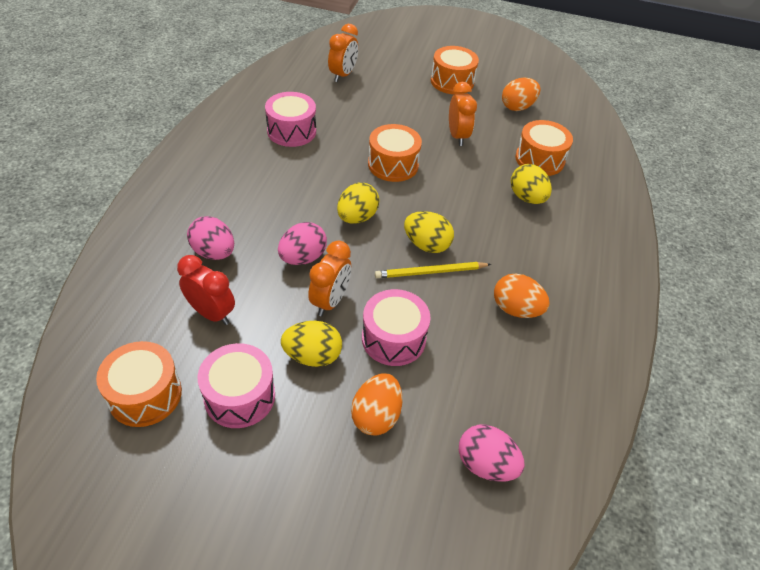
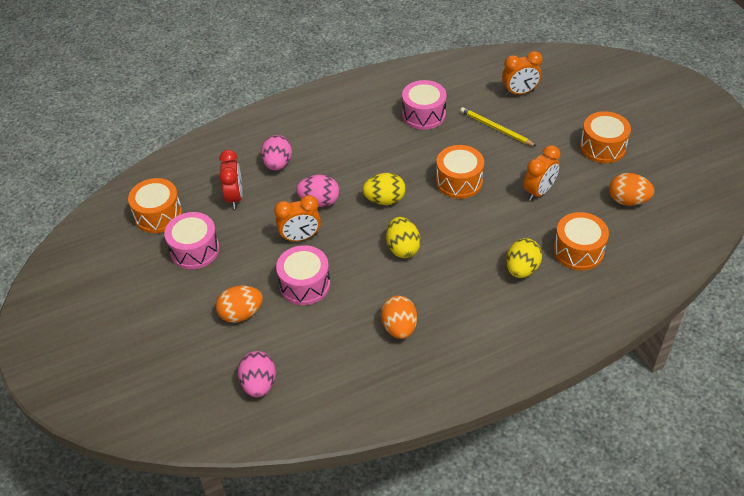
camera: 55 degrees right, 0 degrees up
(312, 356) = (252, 259): yellow egg -> none
(430, 272) = (380, 265): yellow pencil -> yellow pencil (496, 128)

